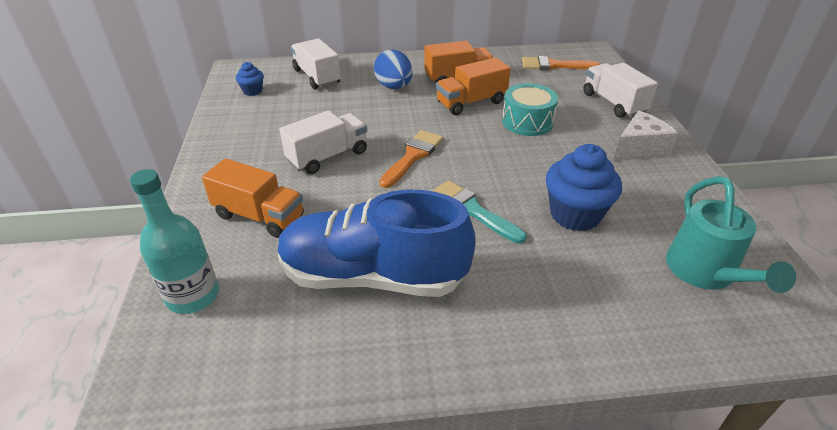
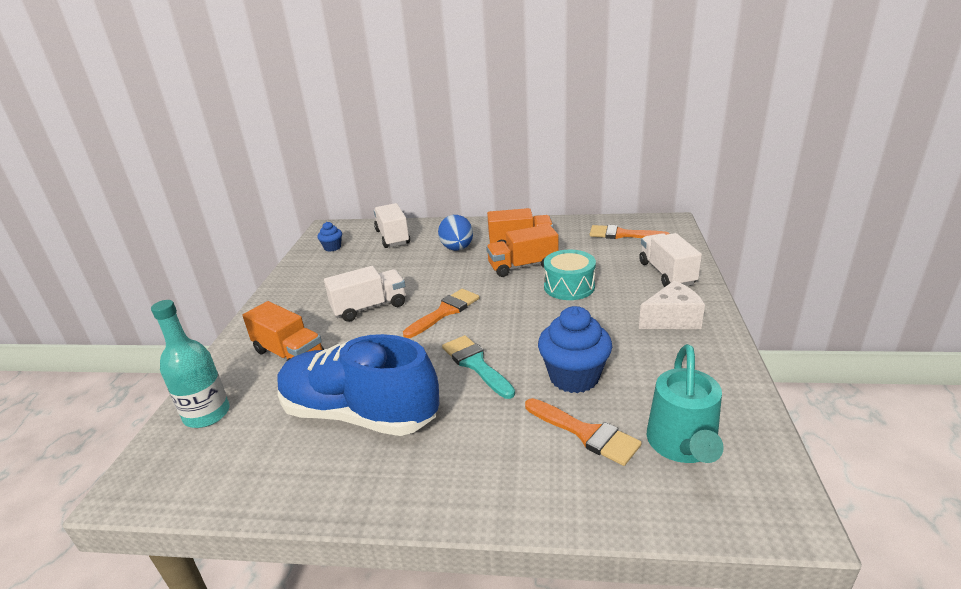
camera: 15 degrees right, 10 degrees down
(612, 271) = (586, 433): none -> orange brush

